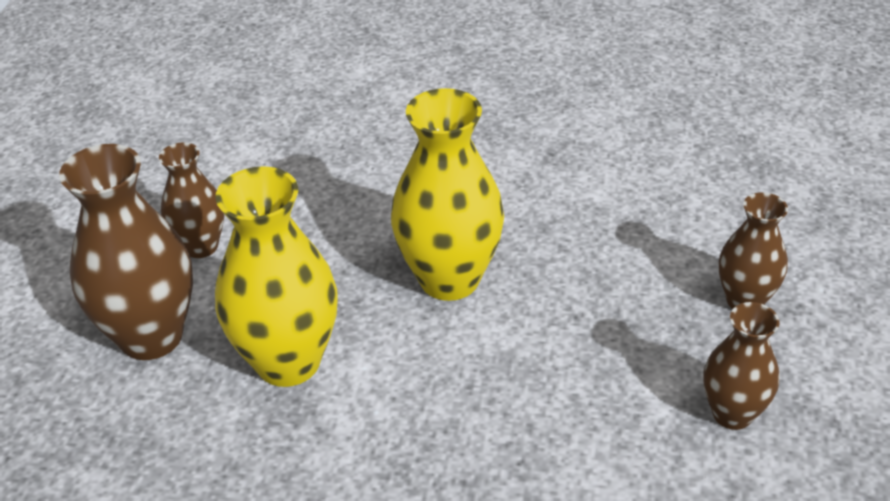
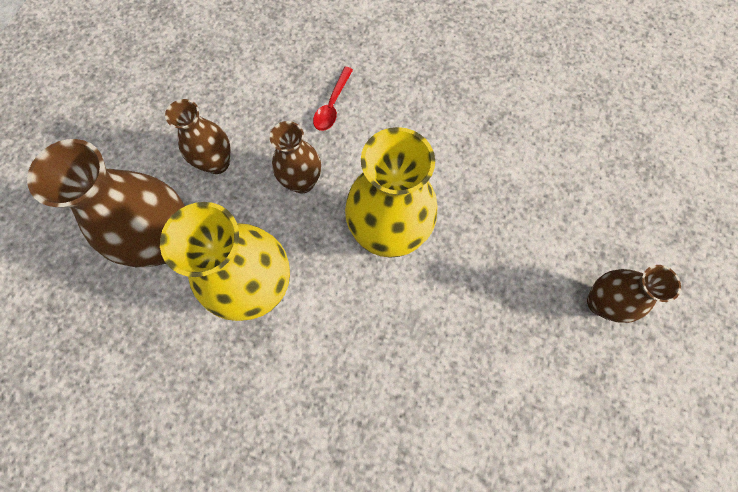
camera: 10 degrees right, 30 degrees up
(343, 168) = (332, 105): none -> red spoon
(732, 414) = (563, 408): brown vase -> brown vase (302, 182)

